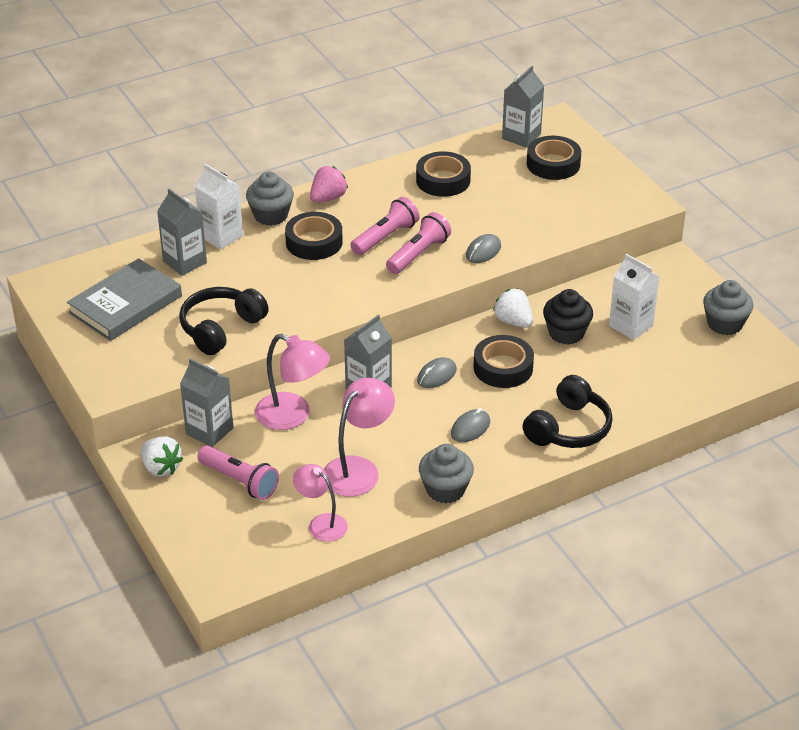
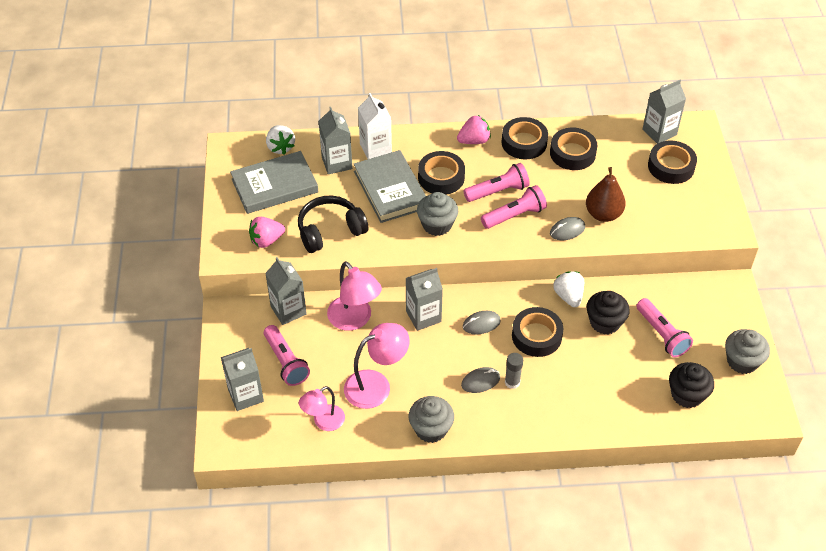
camera: 25 degrees right, 10 degrees up
(152, 359) = (266, 240): none -> pink strawberry
(161, 468) = (238, 329): white strawberry -> white strawberry (280, 147)
(213, 528) = (245, 395): none -> grey carton
(264, 269) = (390, 189): none -> grey book
(271, 215) = (422, 142): grey cupcake -> grey cupcake (437, 225)
(321, 523) = (323, 422): pink lamp -> pink lamp turned 105 degrees counterclockwise
(384, 185) = (524, 143): none -> black tape
(504, 418) = (512, 382): none -> grey glue stick
(511, 226) = (603, 214): none -> brown pear
(569, 428) = (557, 411): black headphones -> none
(631, 326) = (661, 334): white carton -> pink flashlight
(690, 370) = (687, 395): none -> black cupcake

